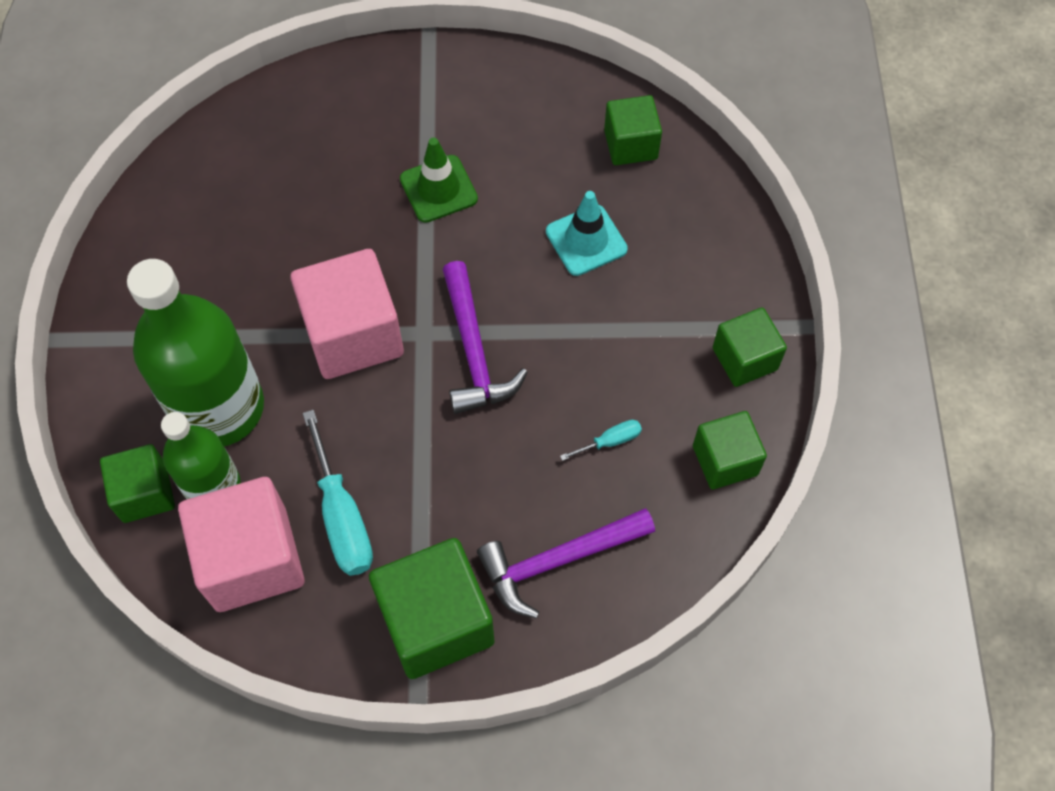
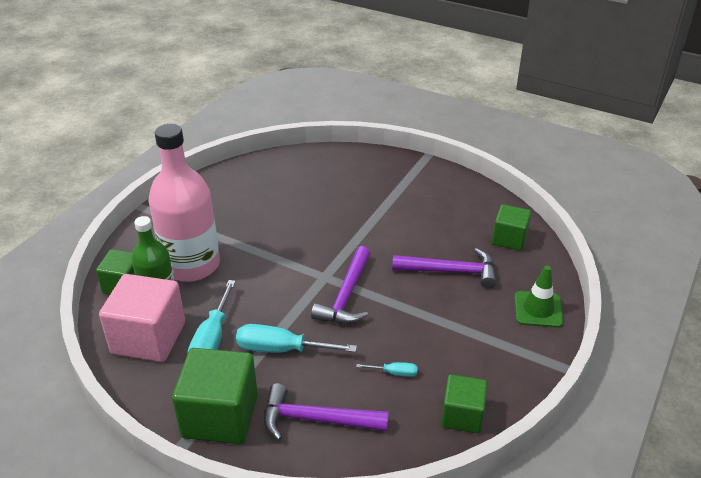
camera: 30 degrees right, 25 degrees down
(219, 408) = (191, 265): green bottle -> pink bottle
(353, 334) = (286, 262): pink cube -> none
(438, 189) = (382, 219): green traffic cone -> green traffic cone (538, 309)
(444, 481) = (281, 349): none -> turquoise screwdriver
(586, 240) = (451, 271): turquoise traffic cone -> purple hammer
(744, 359) = (512, 368): green cube -> none

